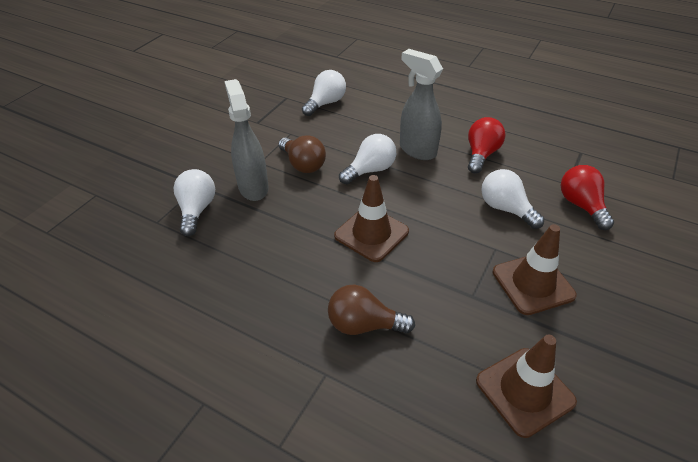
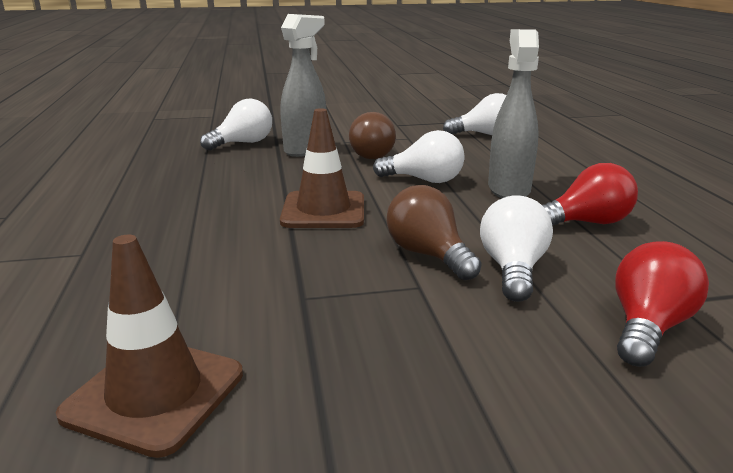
camera: 50 degrees right, 20 degrees down
(364, 325) = (174, 249): brown light bulb -> brown light bulb (428, 255)
(533, 284) = (391, 335): brown traffic cone -> none

